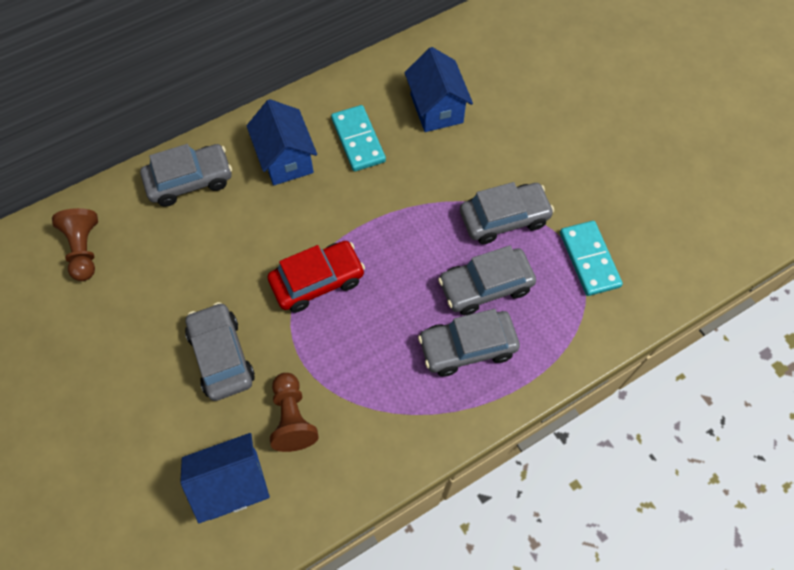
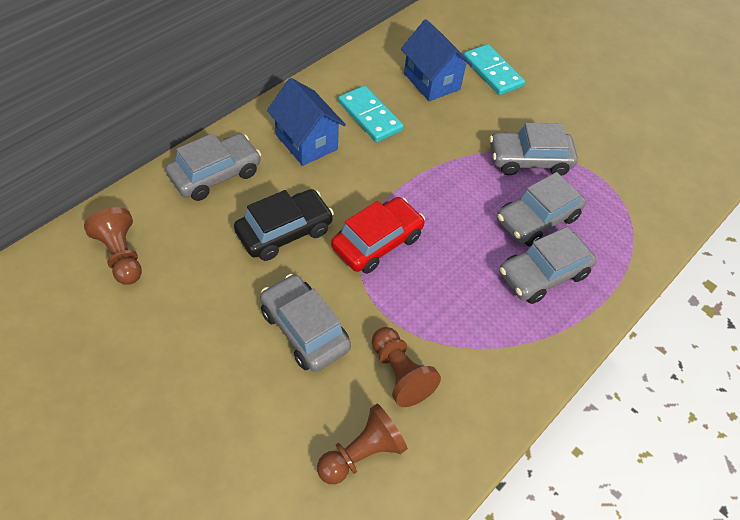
camera: 20 degrees left, 10 degrees down
(233, 484) = (362, 453): blue house -> brown pawn
(234, 253) = (284, 232): none -> black car
(504, 218) = (529, 160): grey car -> grey car turned 150 degrees counterclockwise
(589, 259) = (617, 181): turquoise domino -> turquoise domino (492, 72)

